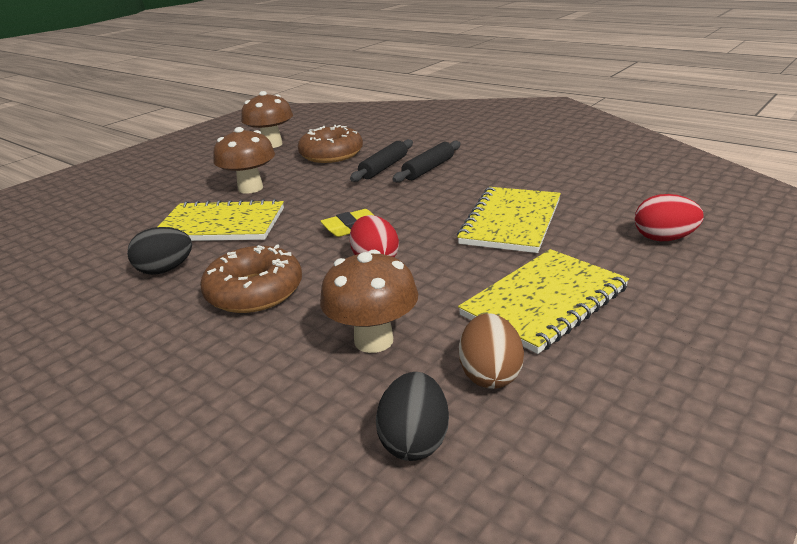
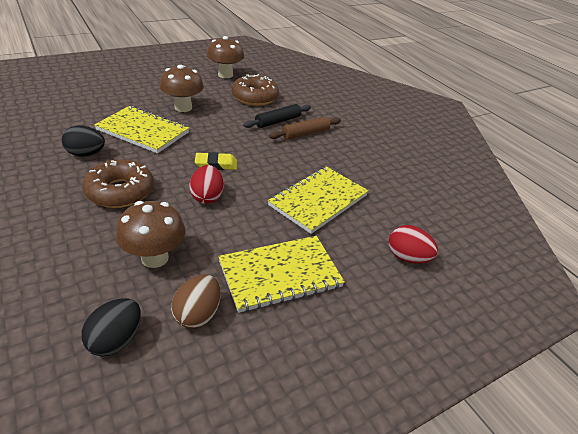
camera: 15 degrees right, 10 degrees up
(429, 169) = (305, 133): black rolling pin -> brown rolling pin

